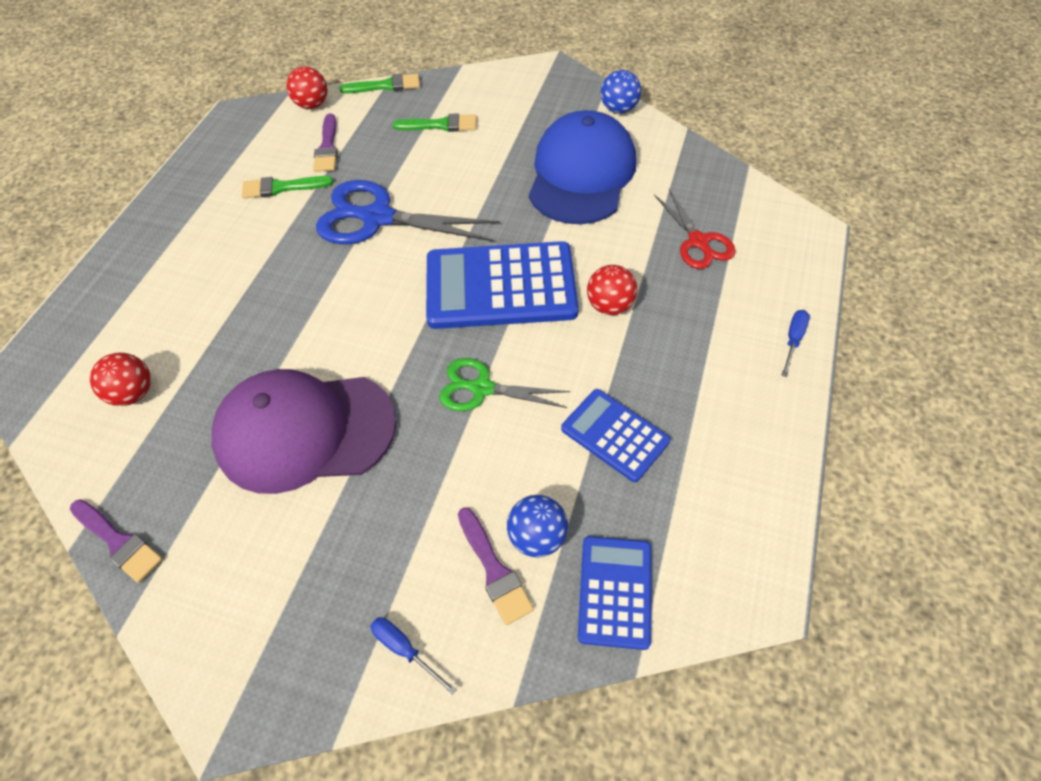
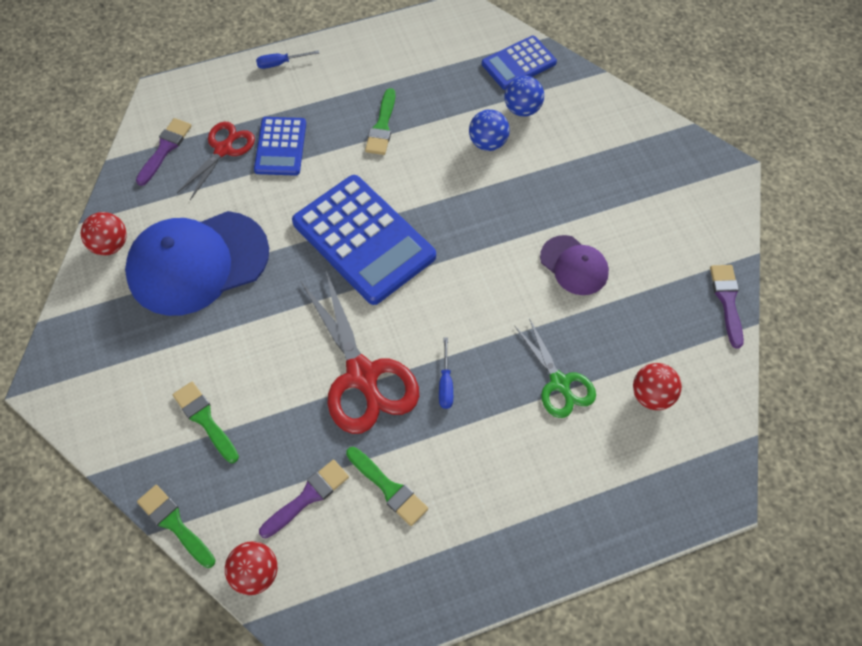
camera: 130 degrees left, 5 degrees up
(304, 431) = (574, 265): purple cap -> purple cap, size x0.52
(378, 218) = (362, 375): blue scissors -> red scissors
(405, 649) = (630, 125): blue screwdriver -> blue screwdriver (445, 384)
(482, 388) = (456, 194): green scissors -> green scissors (559, 383)
(494, 570) = (557, 116): purple brush -> purple brush (165, 149)
(609, 306) = (328, 167): red ball -> red ball (110, 245)
(615, 435) = (428, 111): blue calculator -> blue calculator (280, 147)
(619, 109) = (83, 287): blue ball -> blue ball (488, 143)
(627, 378) = (382, 126): none -> green brush

